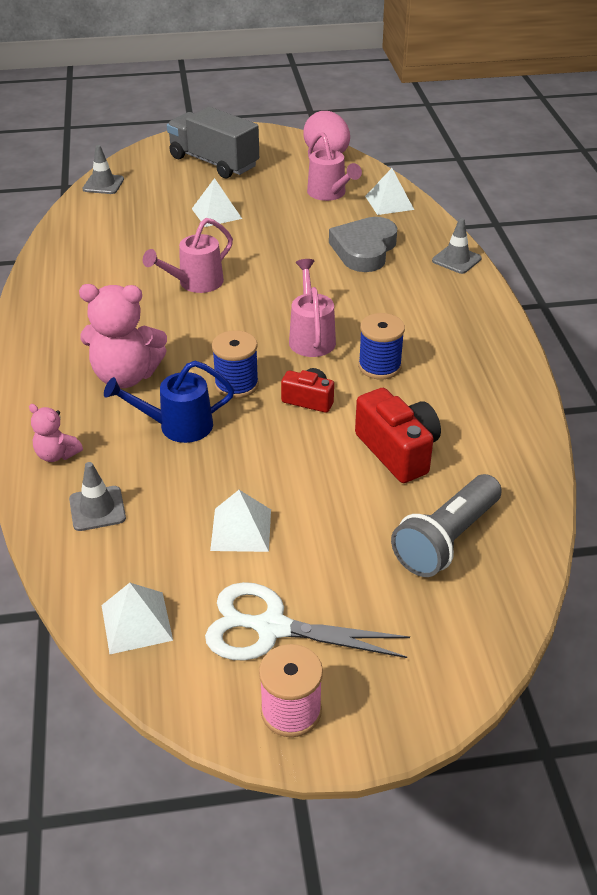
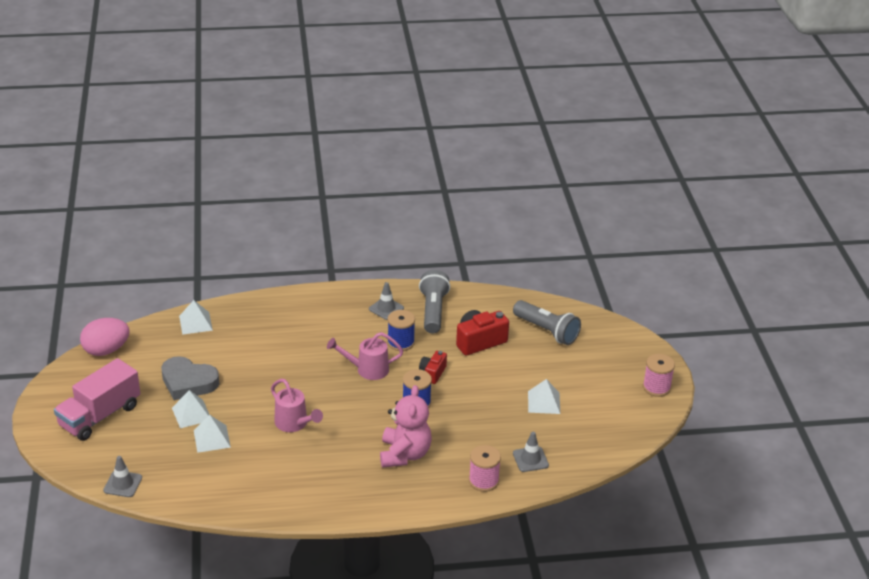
camera: 90 degrees left, 5 degrees down
(57, 454) = (483, 481): pink teddy bear -> pink spool
(137, 622) = (611, 439): white pyramid -> white pyramid (212, 438)
(177, 426) = (457, 429): blue watering can -> none
(214, 162) = (100, 416): grey truck -> pink truck
(271, 627) = (609, 392): white scissors -> none
(329, 194) = (174, 352): pink watering can -> none
(364, 250) = (261, 340): grey heart -> grey heart (188, 382)
(456, 260) = (282, 299): grey traffic cone -> grey traffic cone (386, 308)
(468, 398) = (433, 311): none -> grey flashlight

